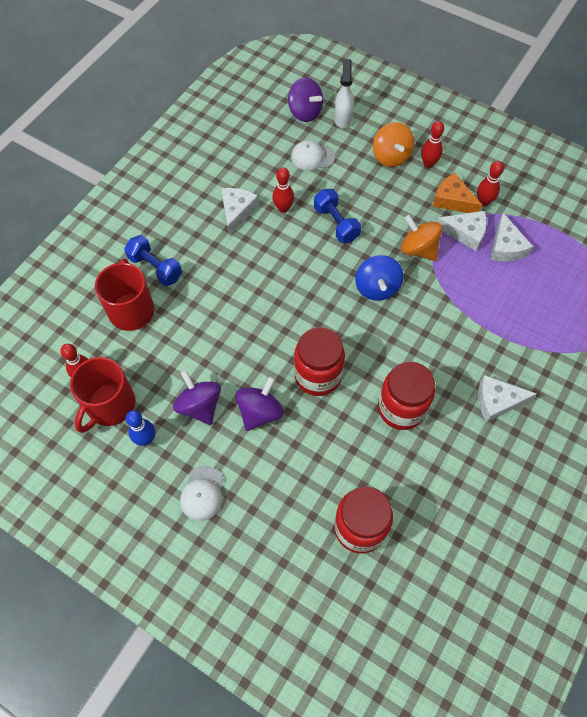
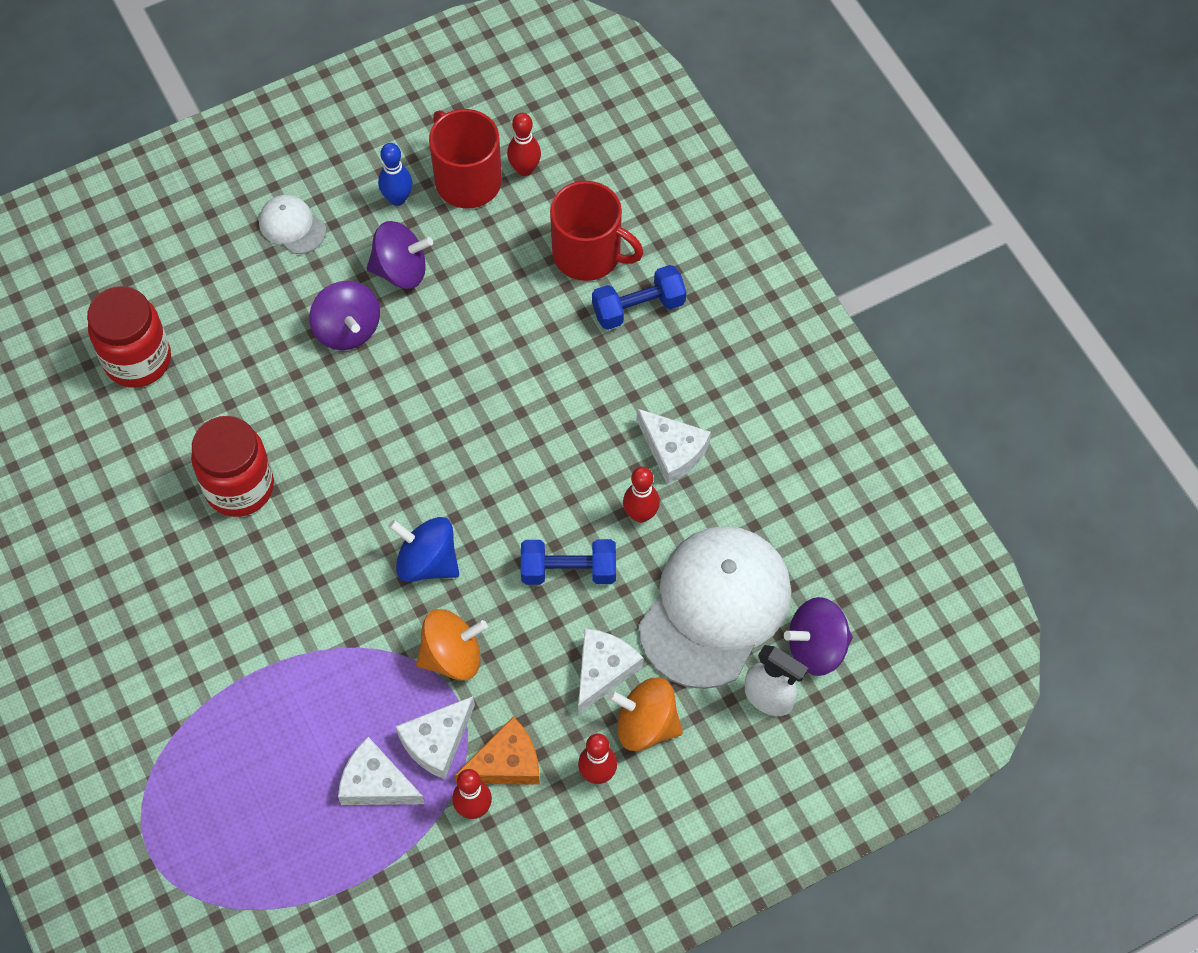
camera: 120 degrees right, 0 degrees up
(312, 157) = (715, 607): white cap -> white cap, size x2.23
(318, 376) = (349, 417): red jar -> none
(497, 401) = (167, 606): white cheese -> white cheese (603, 670)

